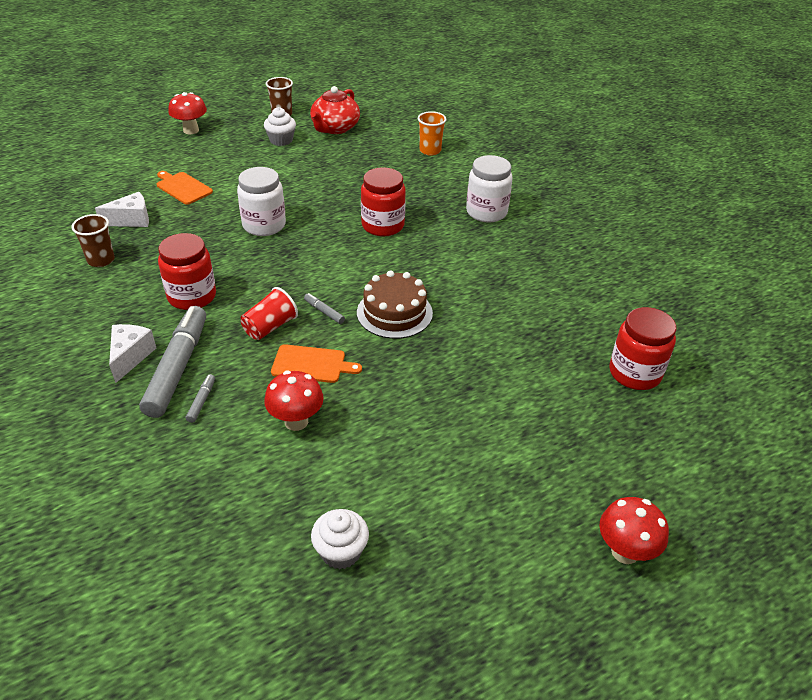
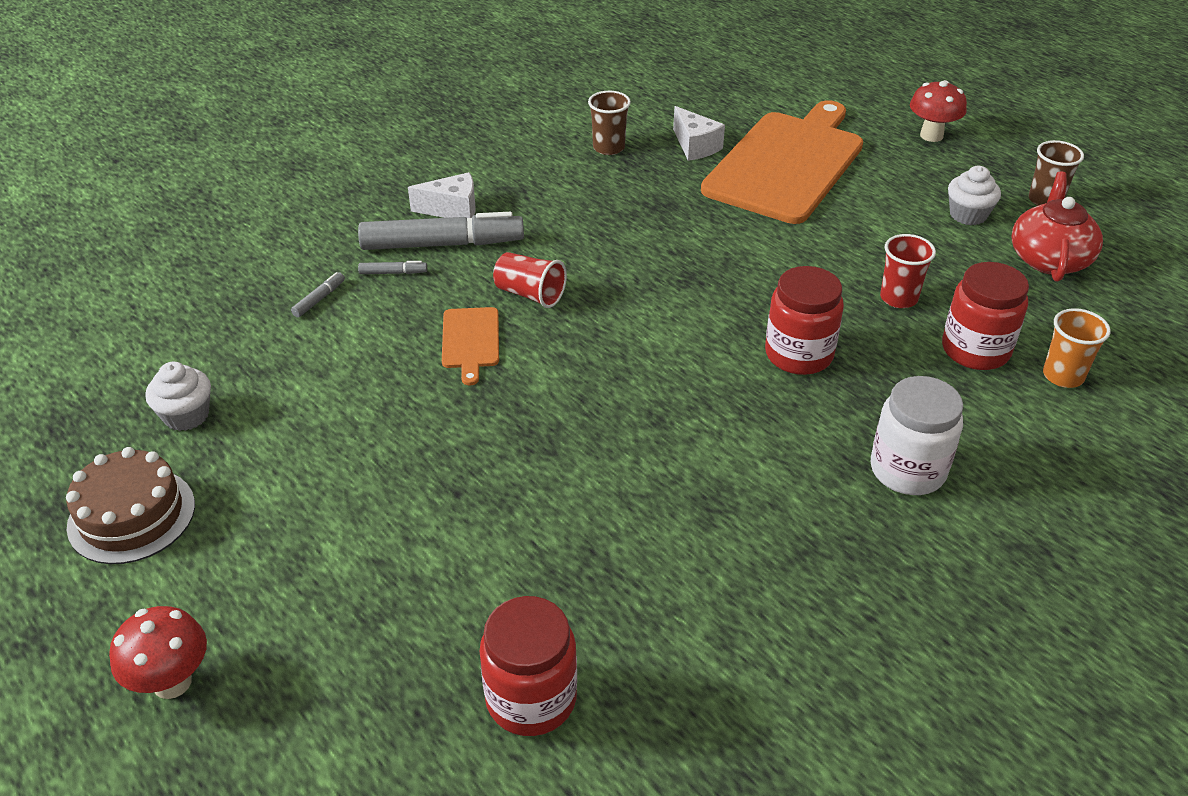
camera: 80 degrees right, 0 degrees up
(183, 187) = (787, 163): orange cutting board -> orange cutting board, size x2.36
(192, 296) = (567, 224): red jar -> red jar (975, 350)
(264, 225) = (739, 245): white jar -> none
(296, 421) = (372, 347): red mushroom -> none
(324, 312) = (574, 333): grey marker -> grey marker (319, 299)
(335, 128) = (1049, 258): red teapot -> red teapot turned 90 degrees clockwise
(346, 181) = (898, 298): none -> red cup
(394, 313) = (594, 397): brown cake -> brown cake (131, 515)

